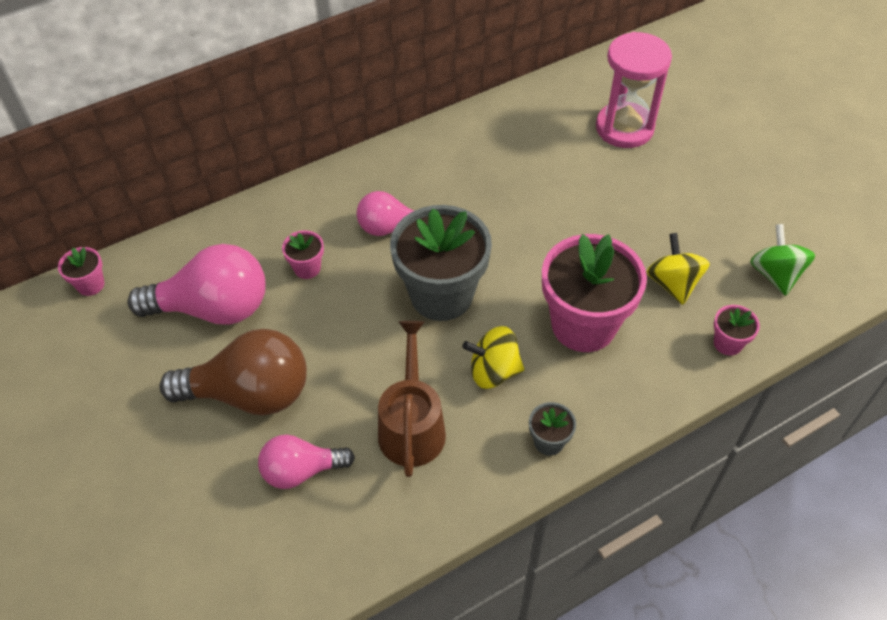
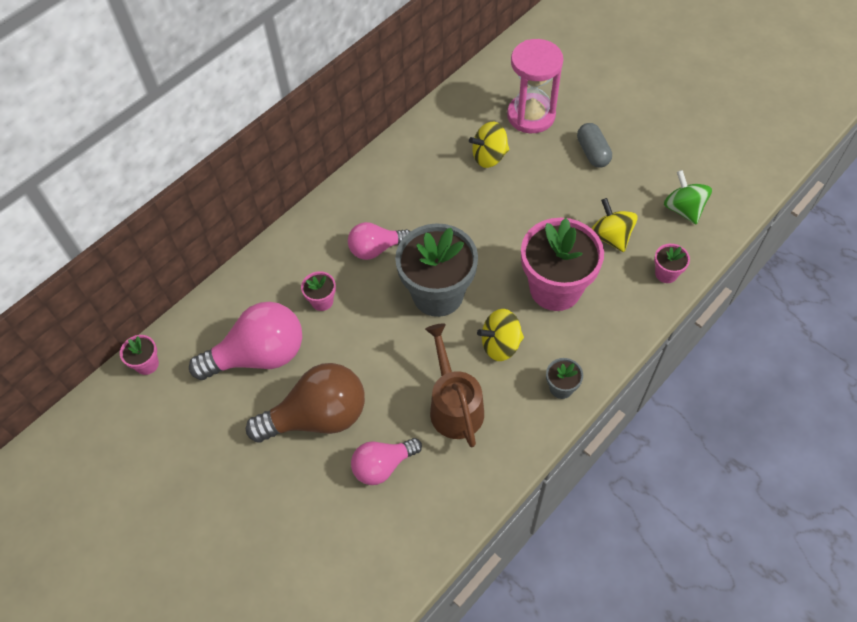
camera: 15 degrees left, 5 degrees up
(559, 160) = (489, 157): none -> yellow spinning top
(684, 185) = (592, 153): none -> grey capsule

